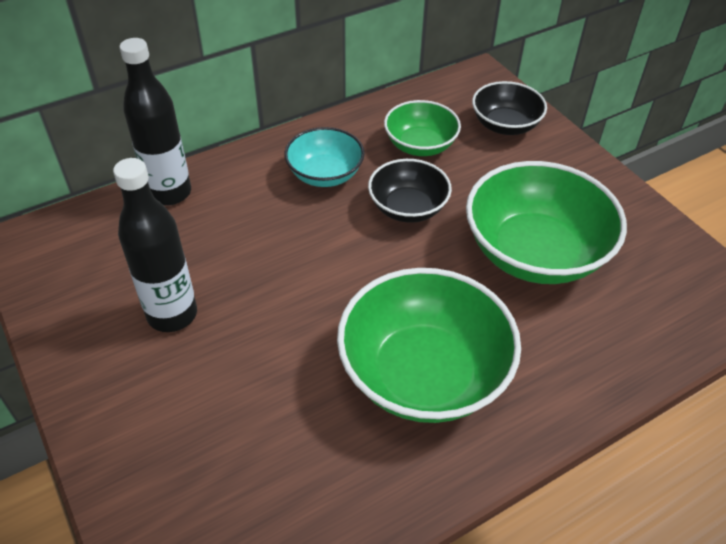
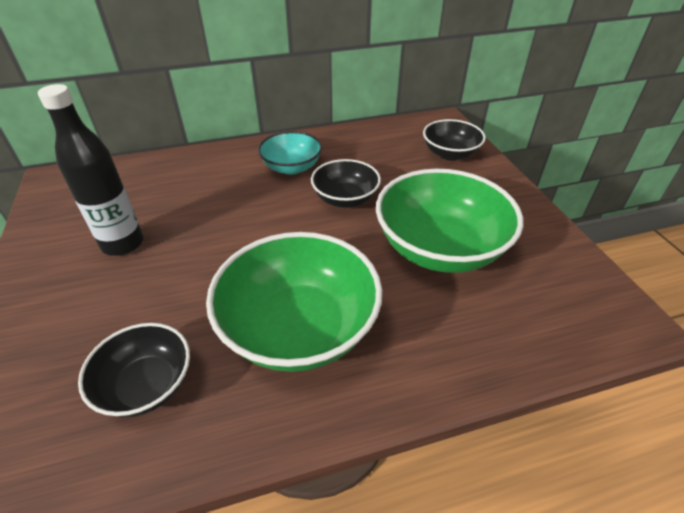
camera: 15 degrees right, 5 degrees down
(169, 193) = (172, 163): black bottle -> none
(295, 467) = (146, 385): none -> black bowl
(420, 145) = (375, 158): green bowl -> none

